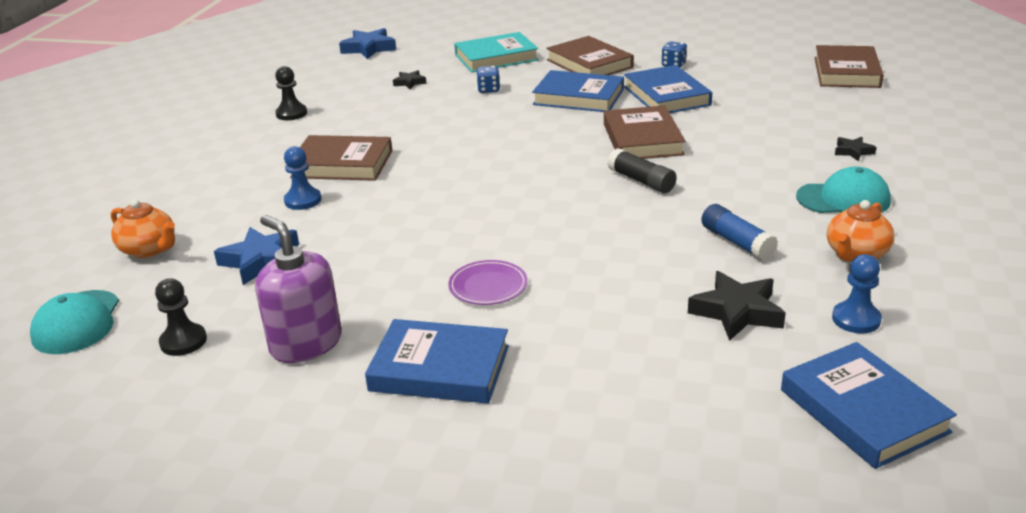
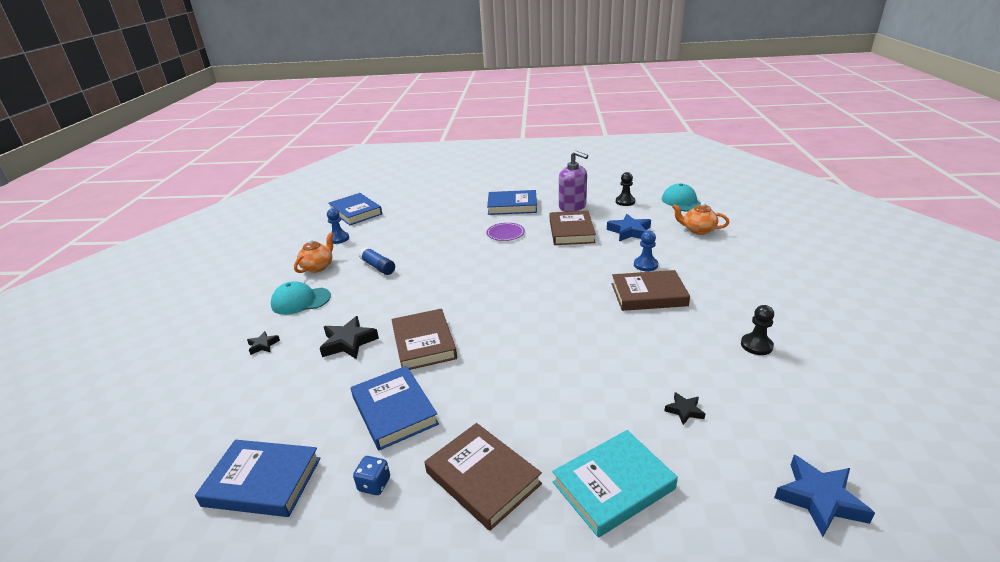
camera: 170 degrees right, 0 degrees up
(488, 90) = (586, 404): blue dice -> none
(578, 97) = (485, 400): blue book -> blue book (262, 482)
(641, 181) = (427, 302): black glue stick -> none
(737, 312) = (389, 236): black star -> black star (348, 342)
(847, 72) = (171, 483): brown book -> brown book (571, 231)

